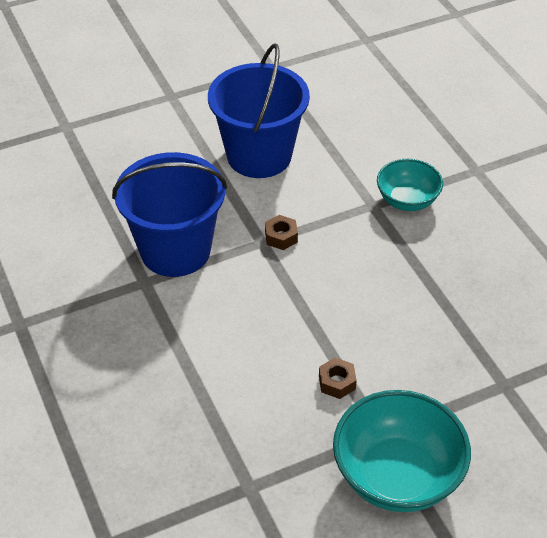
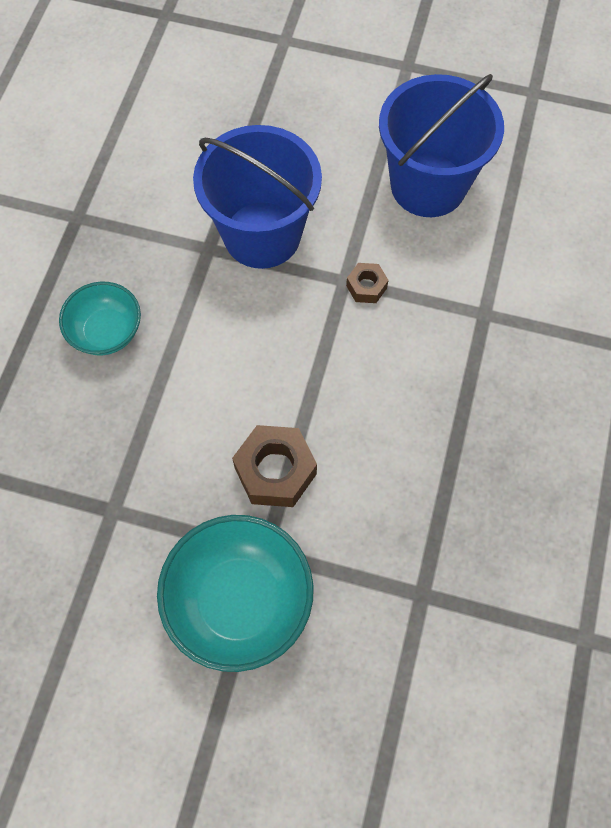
camera: 40 degrees right, 20 degrees up
(337, 382) = (275, 471): brown nut -> brown nut, size x1.85
(407, 200) = (524, 332): turquoise bowl -> turquoise bowl (106, 332)

